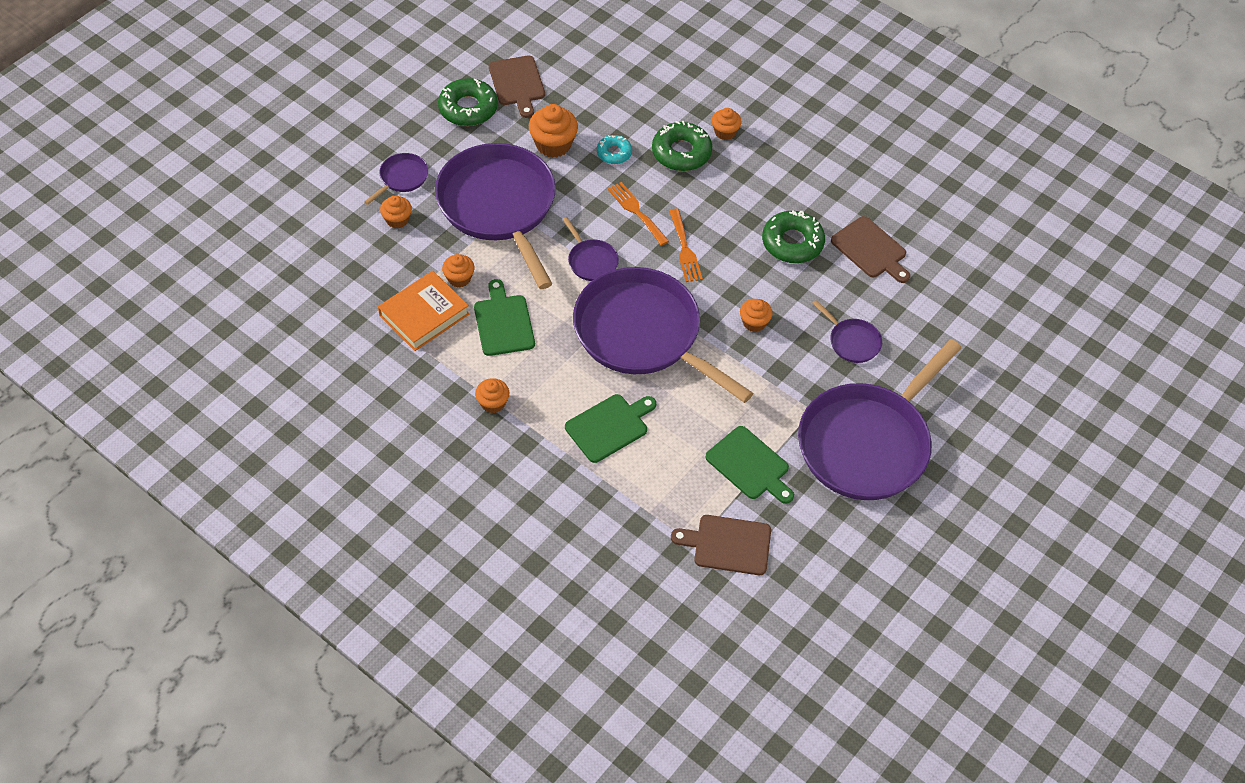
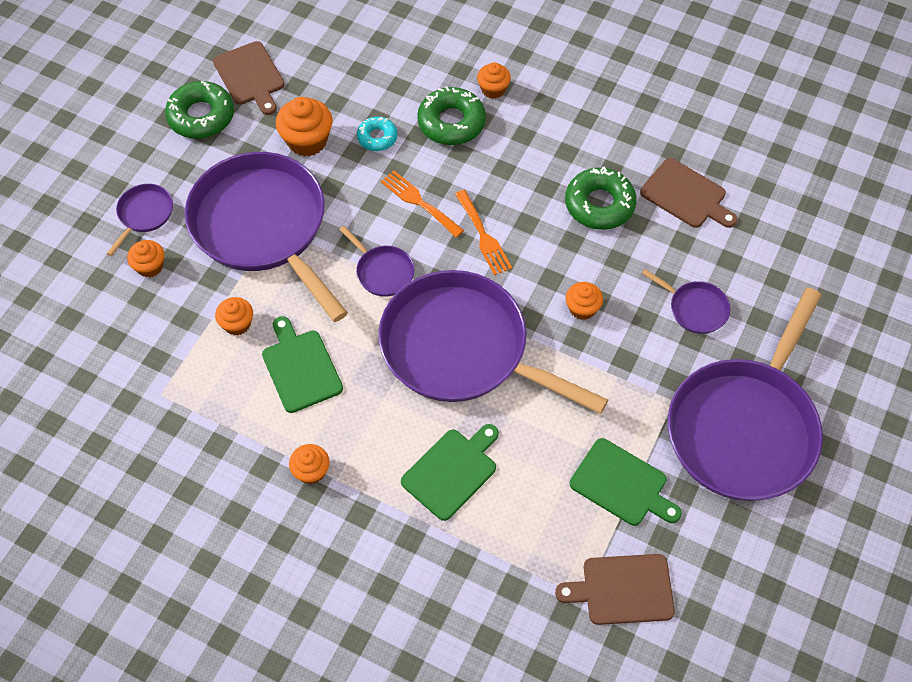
camera: 10 degrees left, 5 degrees up
(424, 314) = (206, 377): orange book -> none

